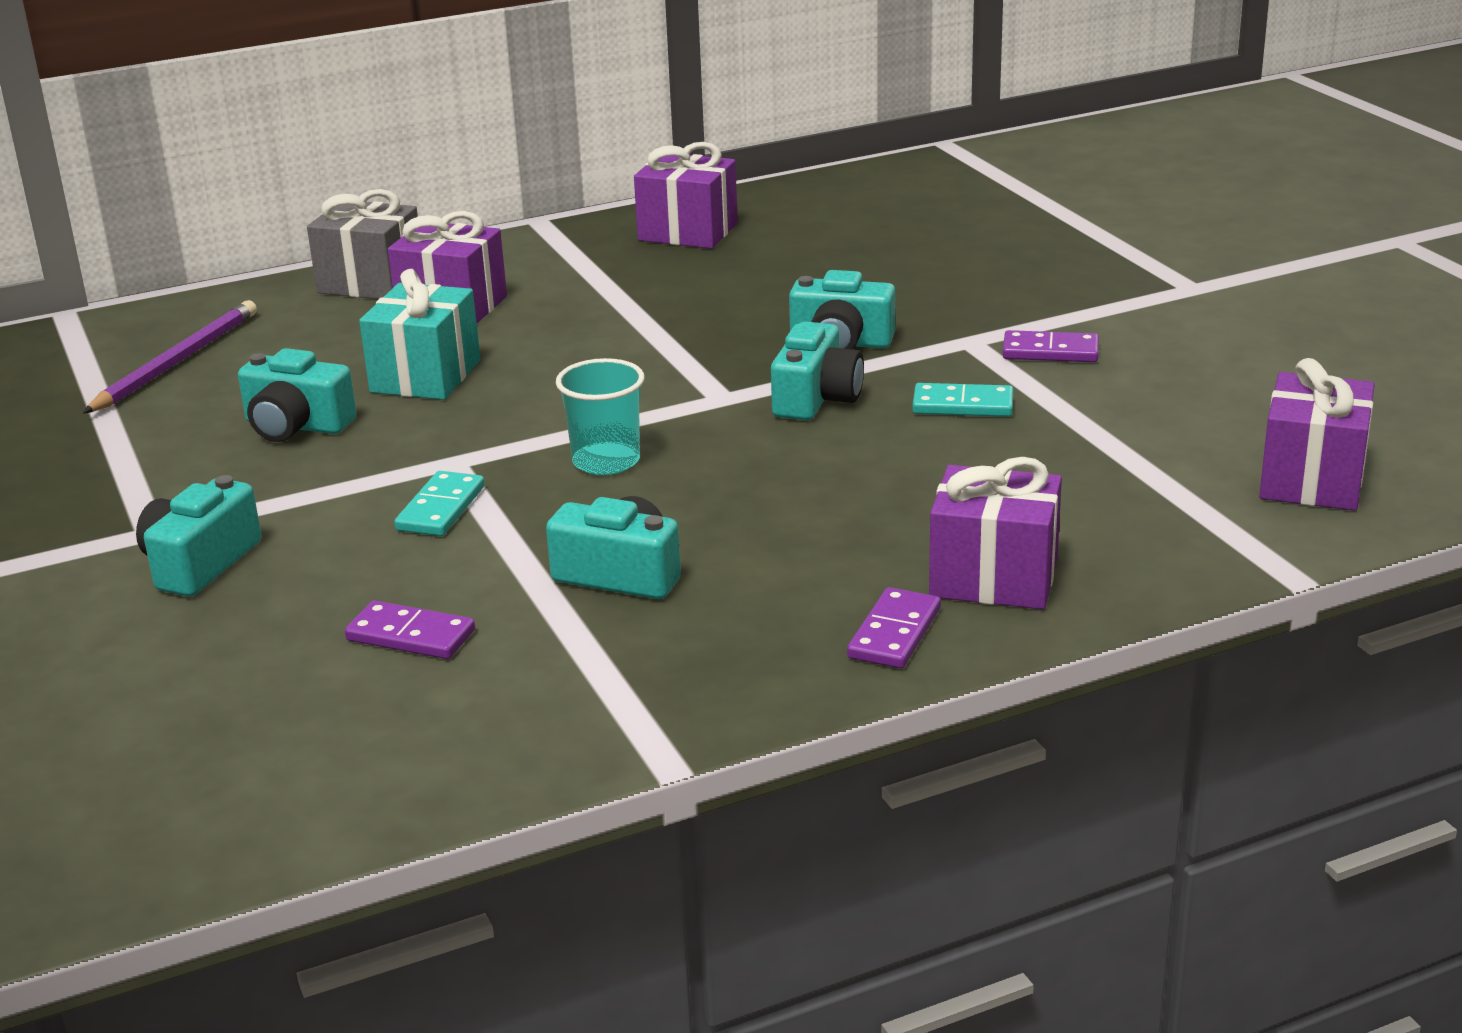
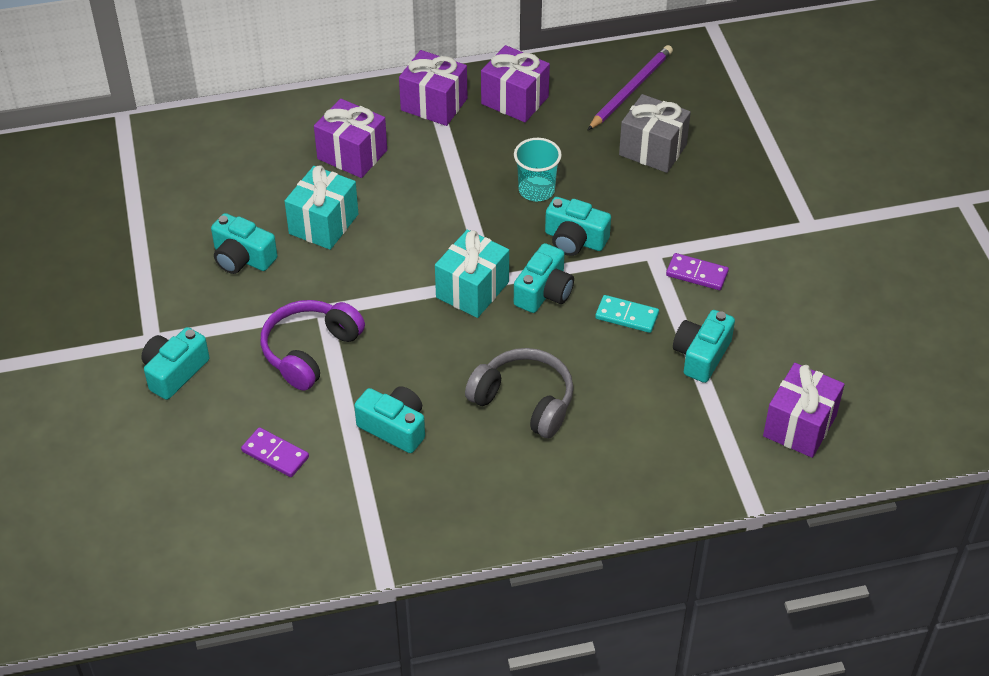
camera: 10 degrees right, 20 degrees up
(176, 362) = (182, 181): purple pencil -> purple pencil (630, 90)
(371, 283) = (308, 119): grey gift -> grey gift (652, 150)
(441, 508) = (310, 351): turquoise domino -> purple headphones
(606, 461) = (409, 327): turquoise cup -> turquoise cup (536, 190)
(697, 410) = (472, 290): none -> turquoise gift
(837, 514) = (524, 401): none -> grey headphones
(894, 633) = (524, 505): purple domino -> none
(994, 577) = (592, 472): purple gift -> purple gift (434, 104)
(1106, 429) = (701, 355): none -> turquoise camera

